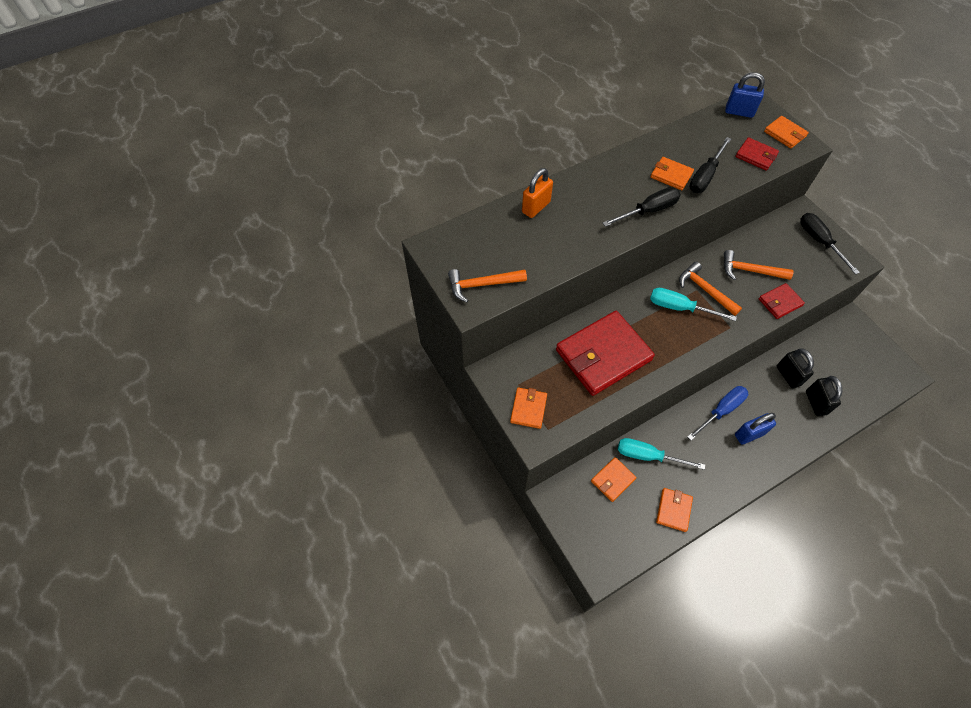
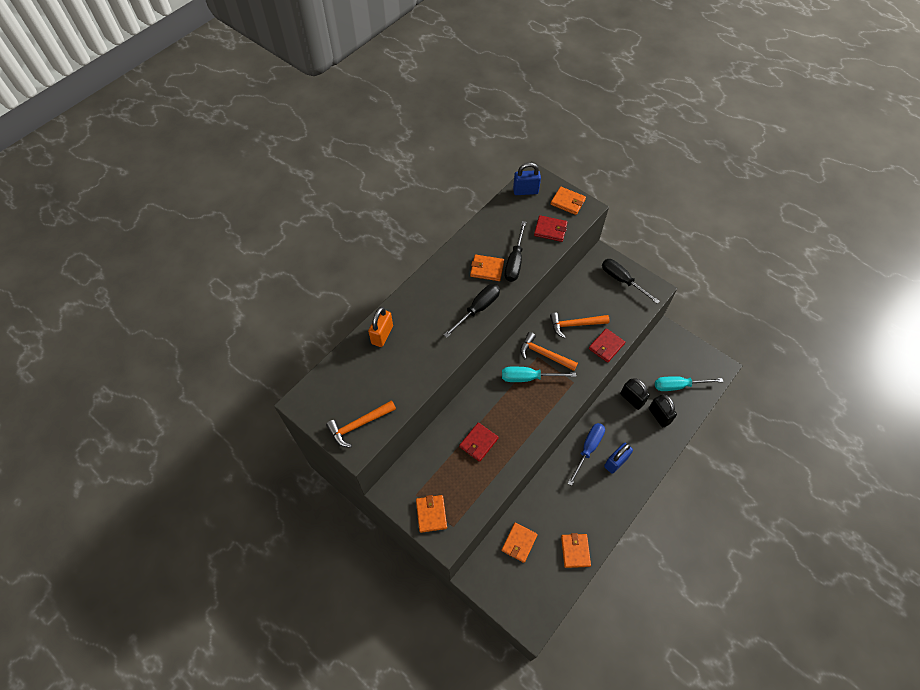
camera: 20 degrees left, 0 degrees up
(603, 355) = (478, 442): red wallet -> red wallet, size x0.47
(648, 456) = (541, 511): turquoise screwdriver -> turquoise screwdriver (678, 386)

